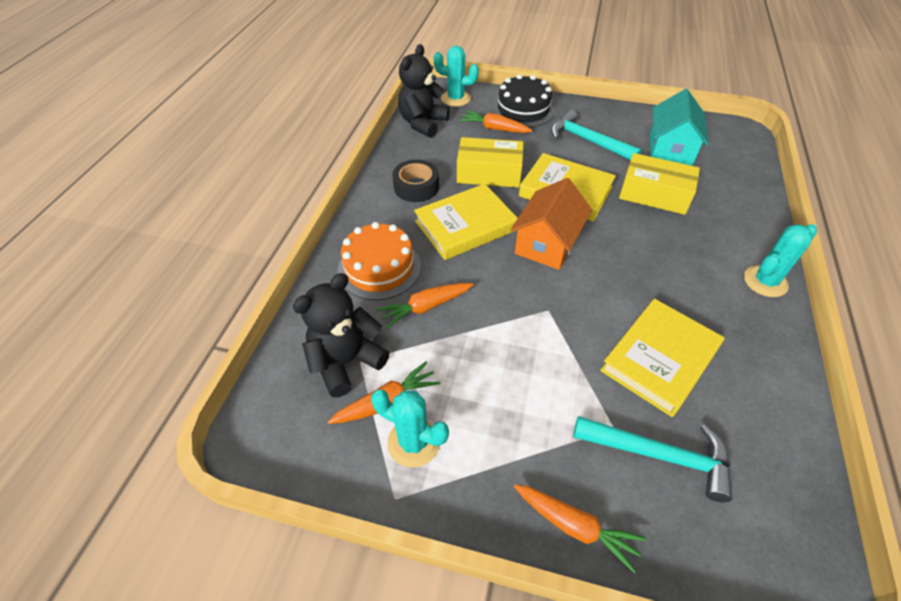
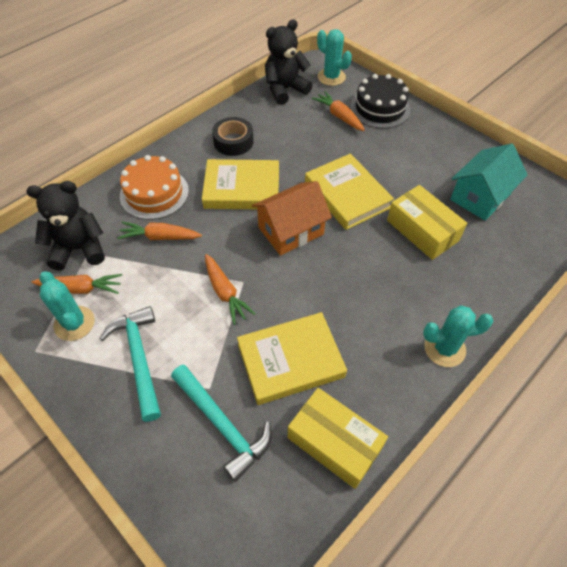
camera: 30 degrees right, 5 degrees up
(489, 173) = (299, 153): yellow box -> yellow box (334, 443)
(575, 526) = (123, 433): orange carrot -> orange carrot (225, 292)
(587, 141) = (410, 158): turquoise hammer -> turquoise hammer (139, 358)

